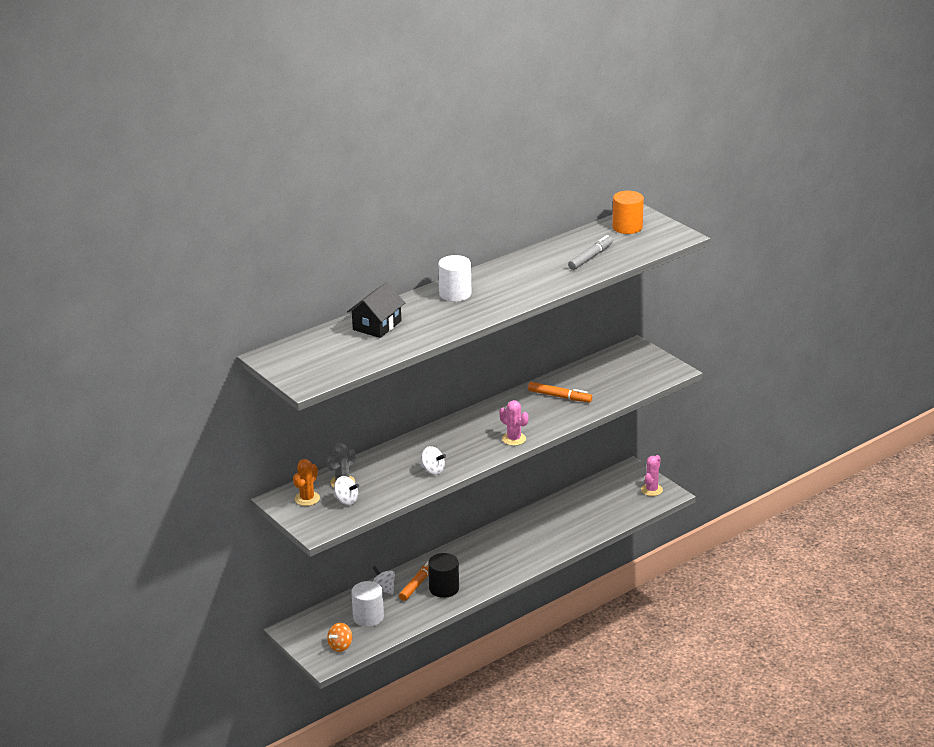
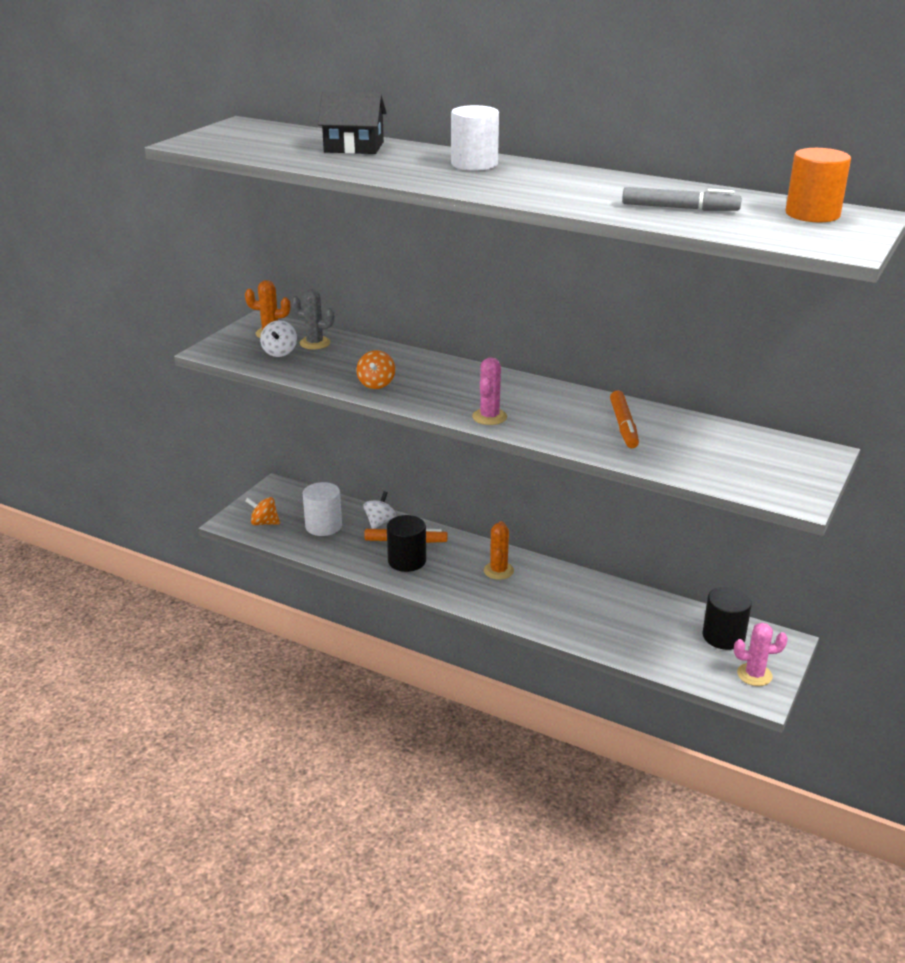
camera: 65 degrees right, 0 degrees up
(433, 470) = (376, 384): white spinning top -> orange spinning top
(485, 552) = (498, 571): none -> orange cactus
(611, 487) = (723, 636): none -> black cylinder

